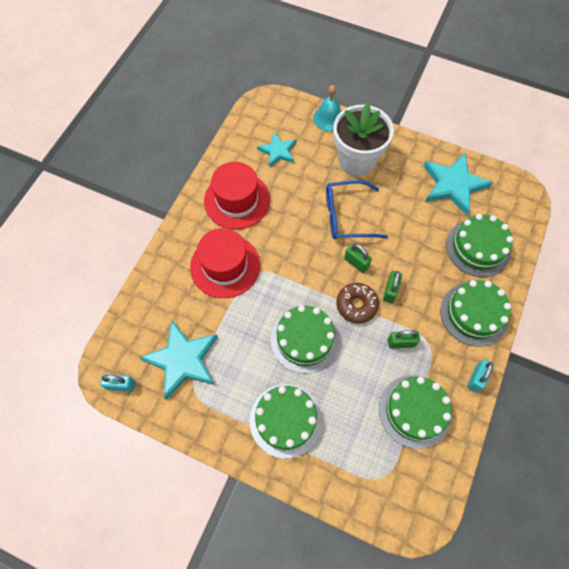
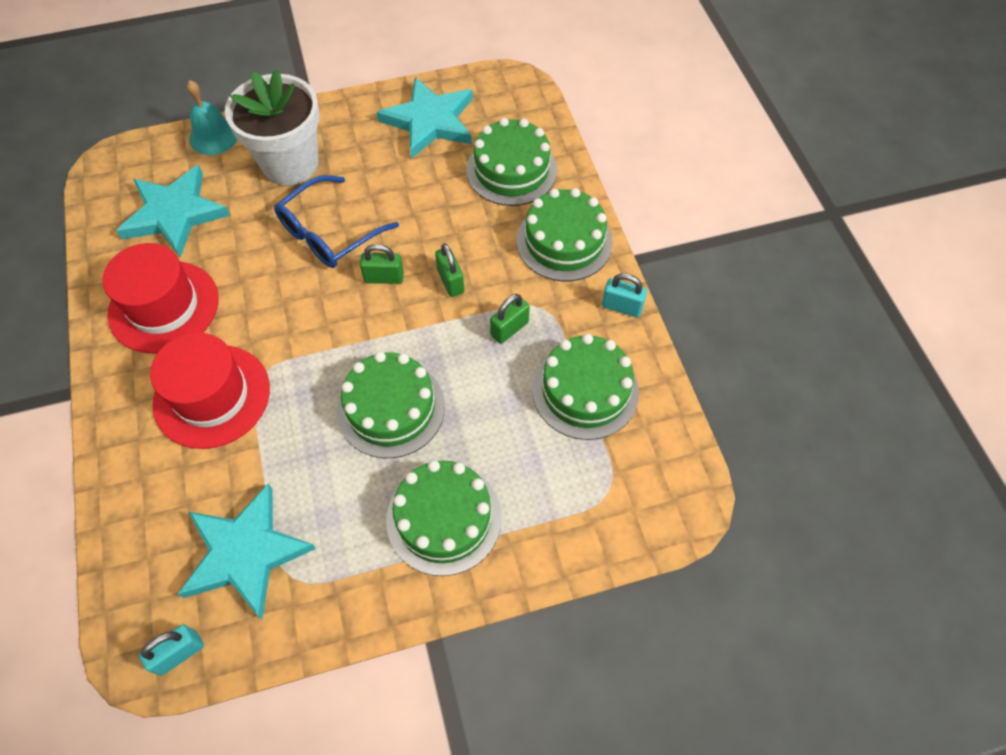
camera: 40 degrees left, 5 degrees down
(278, 151) = (174, 214): turquoise star -> turquoise star, size x1.66
(356, 305) = (423, 324): brown donut -> none
(476, 378) = (621, 307): turquoise padlock -> turquoise padlock turned 60 degrees counterclockwise

